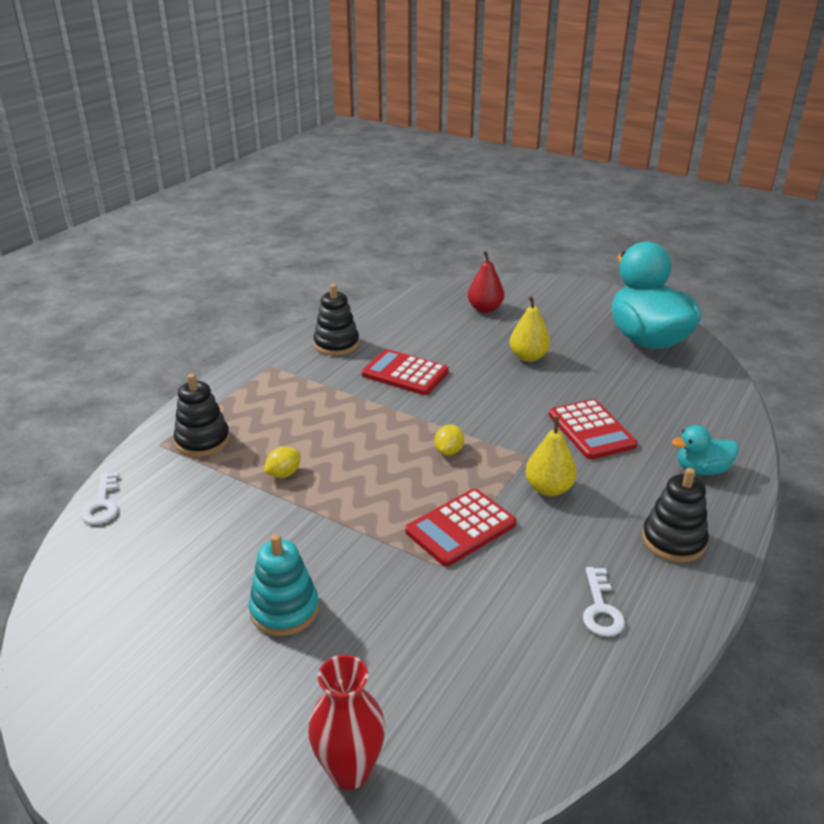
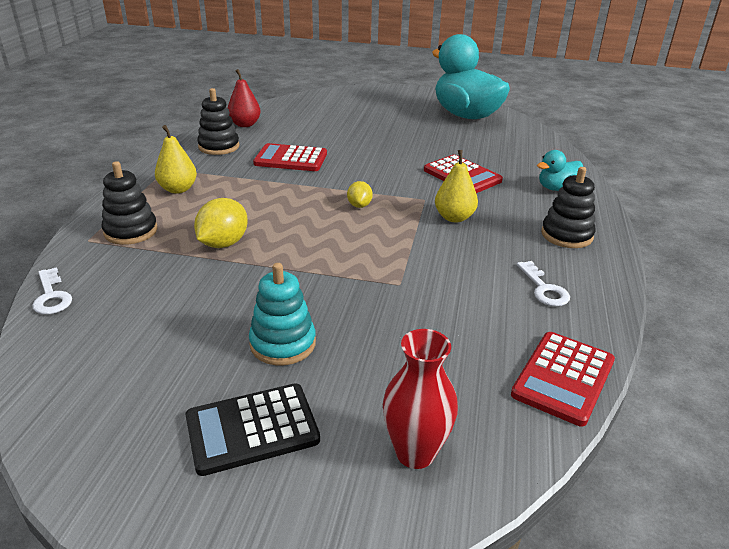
camera: 20 degrees left, 0 degrees up
(211, 699) = (252, 429): none -> black calculator
(283, 474) = (223, 243): yellow lemon -> yellow lemon, size x1.69
(461, 528) = (401, 255): red calculator -> red calculator (563, 378)
(485, 309) = (331, 110): red pear -> red pear (245, 124)
(528, 357) = (384, 136): yellow pear -> yellow pear (178, 189)

